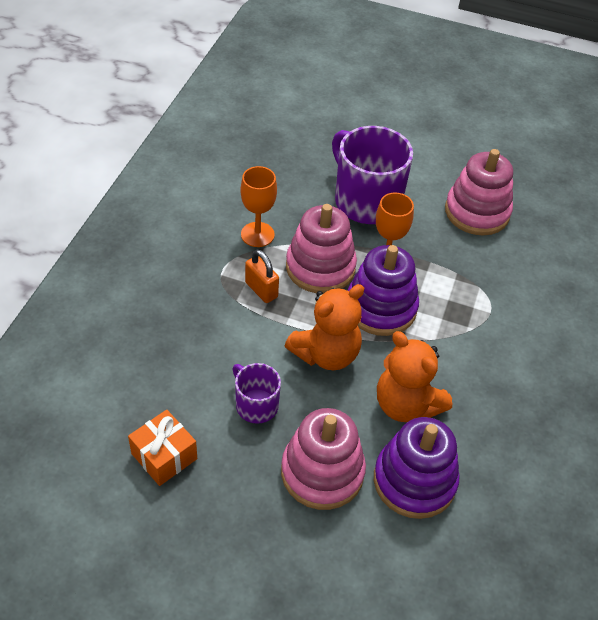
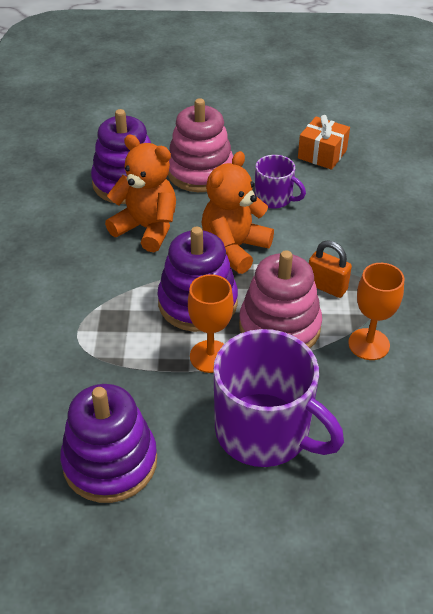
camera: 165 degrees right, 5 degrees down
(477, 212) = (110, 462): pink stacking toy -> purple stacking toy

